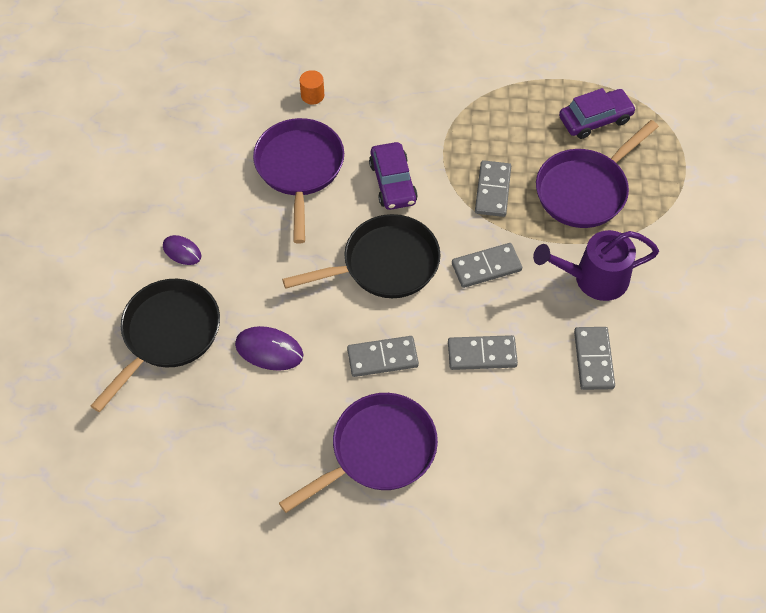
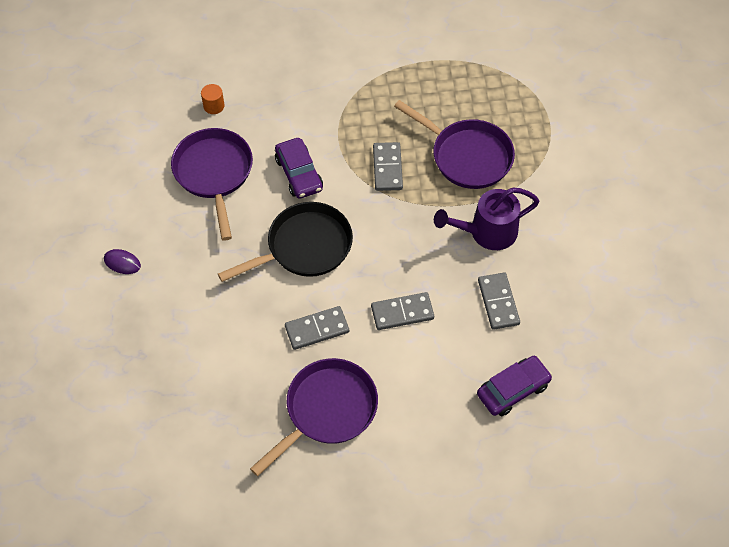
camera: 10 degrees left, 0 degrees up
(167, 334) = (123, 338): black pan -> none
(269, 350) = (216, 338): purple mouse -> none
(486, 267) = (393, 236): grey domino -> none
(585, 190) = (467, 156): purple pan -> purple pan turned 90 degrees counterclockwise
(595, 119) = (466, 92): purple car -> purple car (513, 390)

